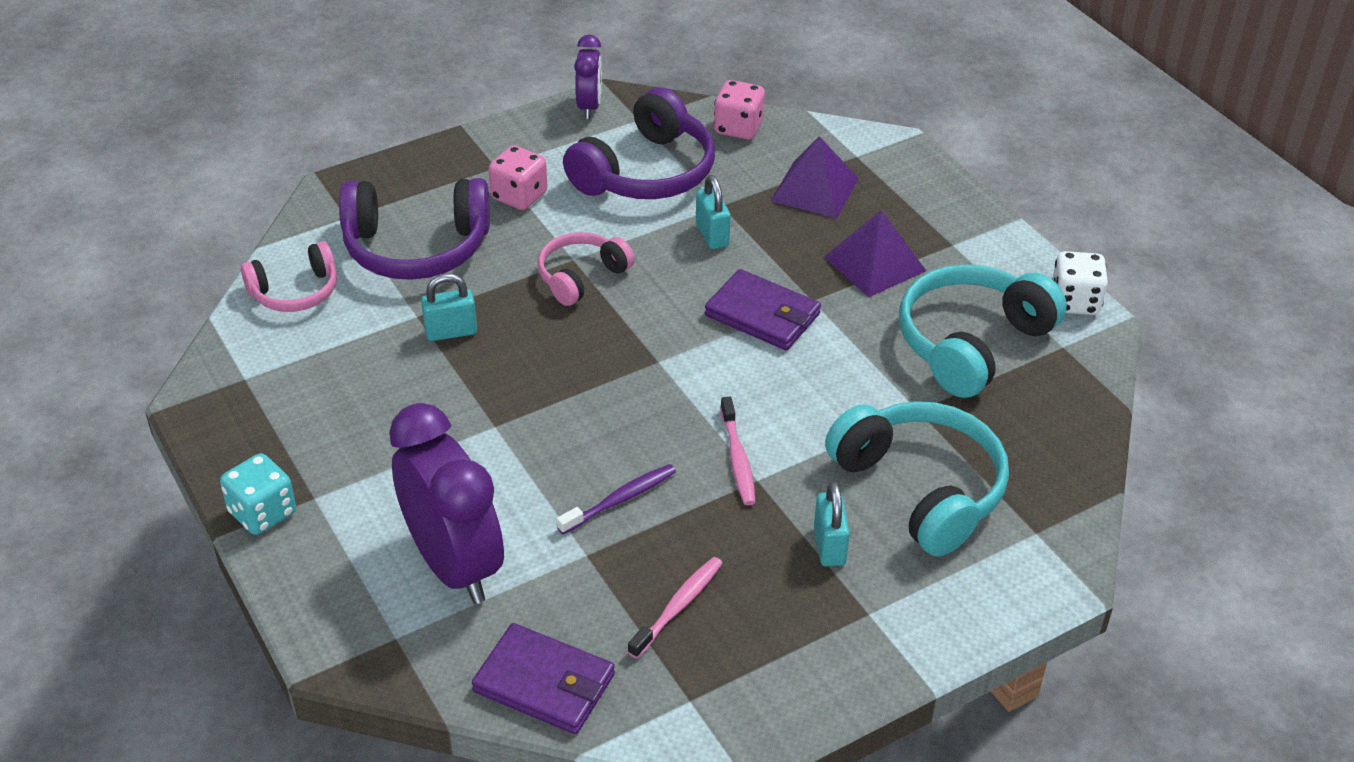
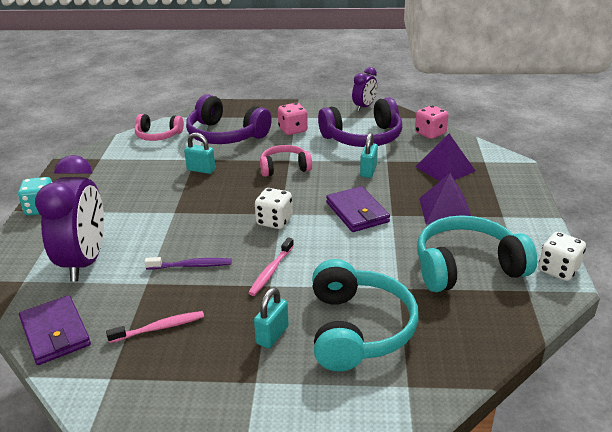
camera: 35 degrees right, 10 degrees down
(662, 378) = (274, 221): none -> white dice

